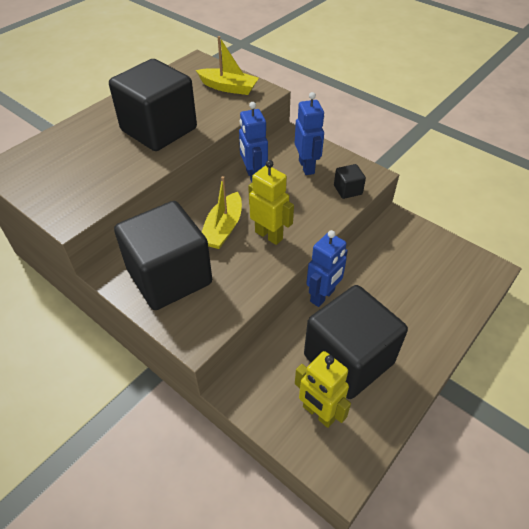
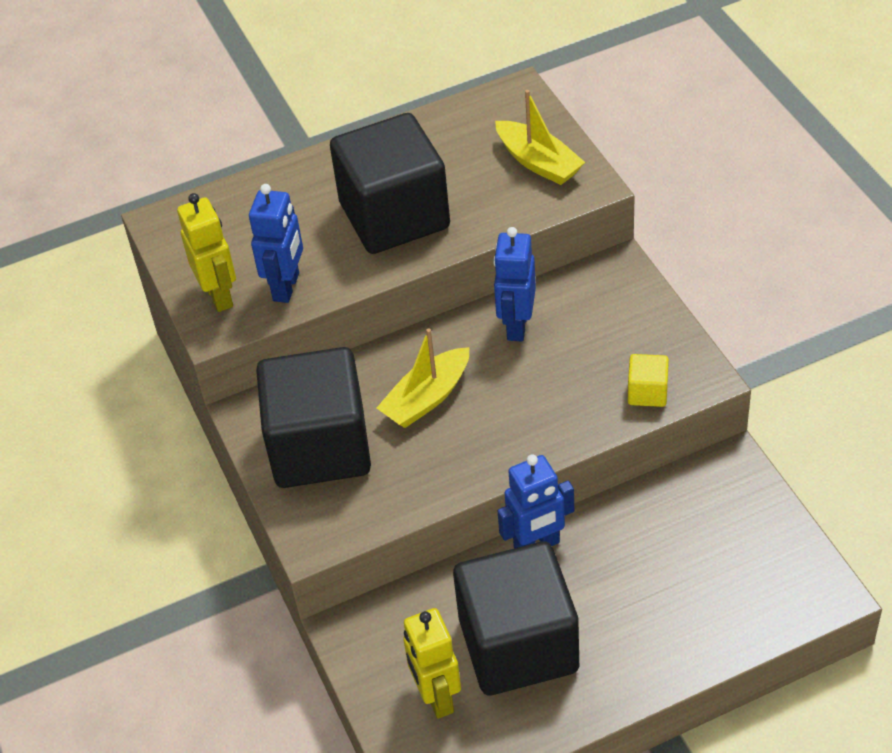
camera: 30 degrees right, 0 degrees up
(269, 235) = (485, 429): yellow robot -> yellow robot (219, 296)
(307, 167) = (609, 332): blue robot -> blue robot (287, 287)
(348, 190) = (647, 392): black cube -> yellow cube

